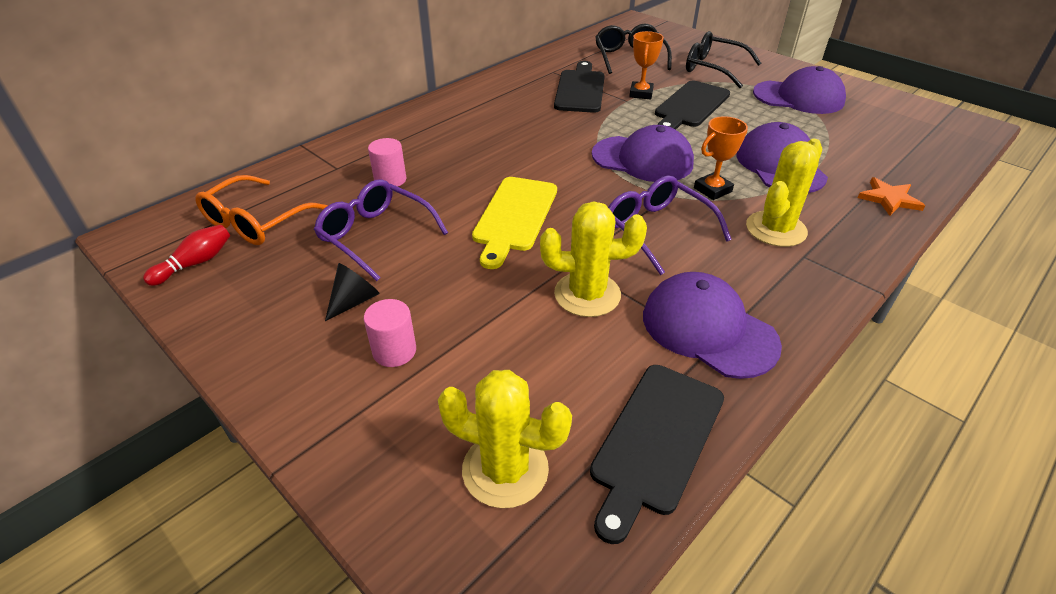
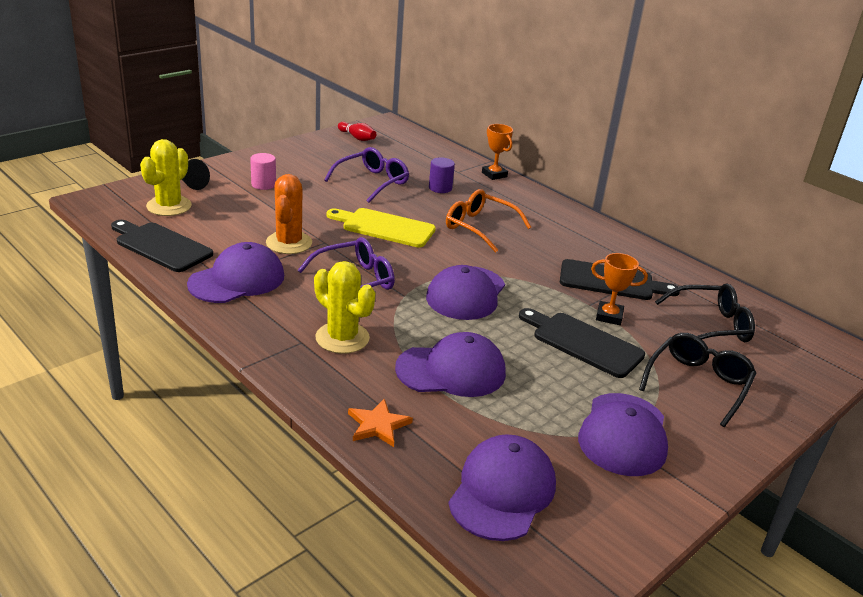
camera: 90 degrees right, 10 degrees down
(256, 222) = (395, 150): orange glasses -> orange glasses (479, 227)
(354, 301) = (310, 175): black cone -> black cone (193, 184)
(390, 180) = (440, 188): pink cylinder -> purple cylinder
(587, 294) = (289, 243): yellow cactus -> orange cactus
(712, 190) = (410, 319): orange trophy -> orange trophy (494, 174)
(907, 143) = (502, 491): none -> purple cap

